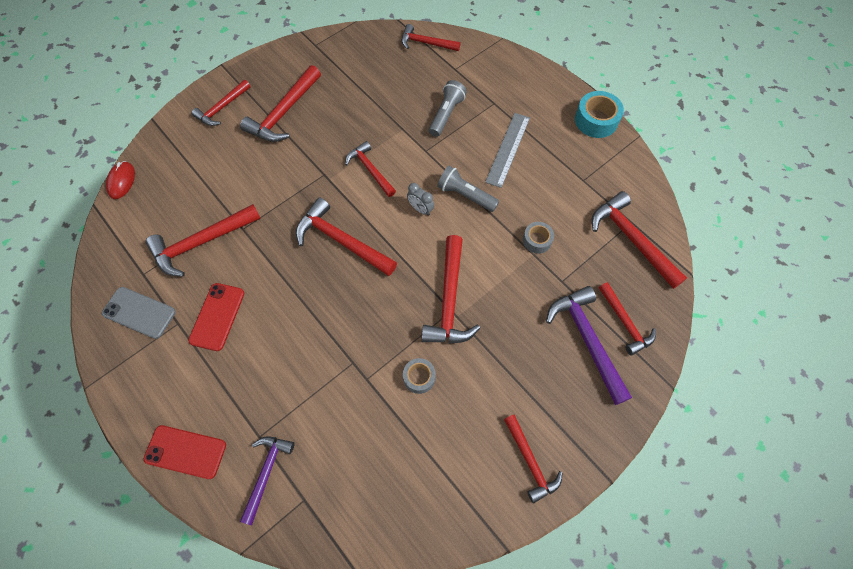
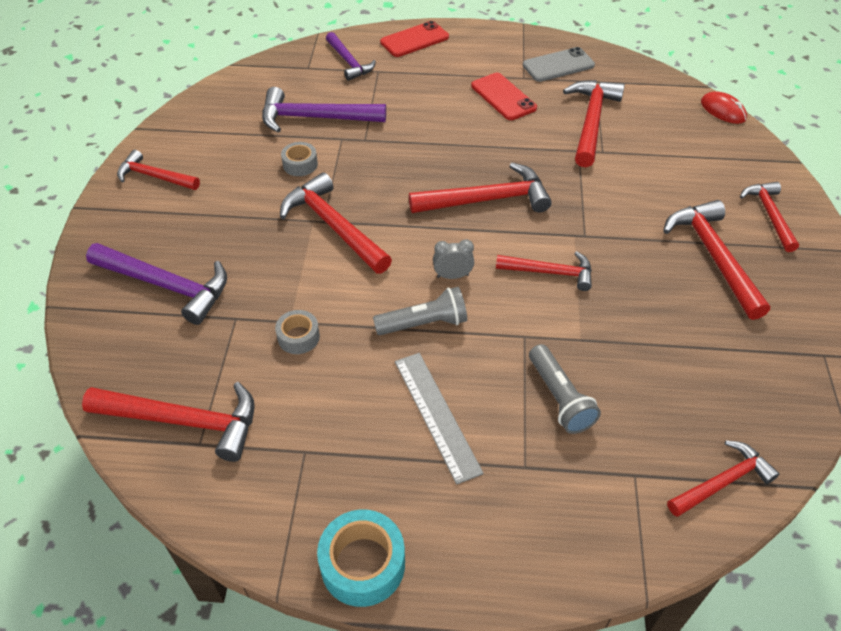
camera: 135 degrees right, 15 degrees down
(362, 421) = (315, 118): none -> purple hammer
(625, 323) = (134, 327): red hammer -> none

